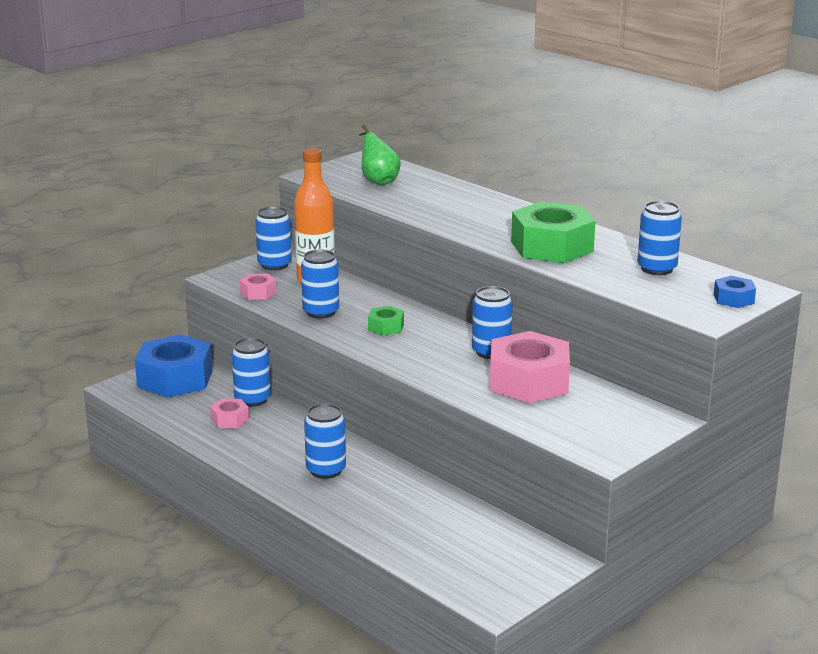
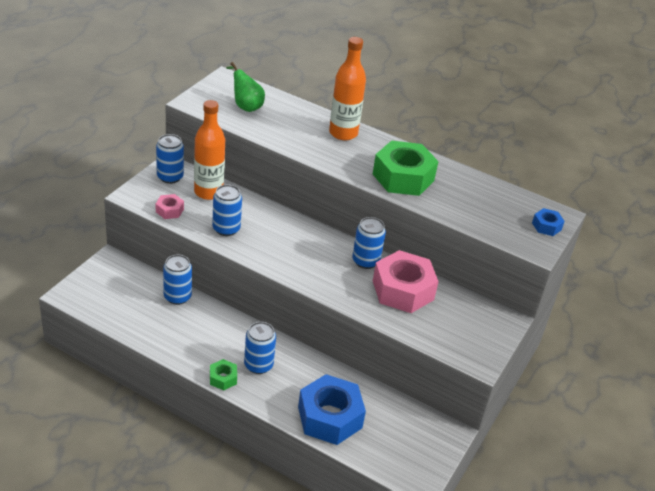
camera: 20 degrees left, 15 degrees up
(175, 379) = (109, 280): blue nut -> blue nut (330, 417)
(230, 419) = (168, 320): pink nut -> none
(386, 327) = (280, 241): green nut -> green nut (223, 378)
(492, 207) = (343, 133): none -> orange bottle
(657, 269) = (484, 197): blue can -> none

